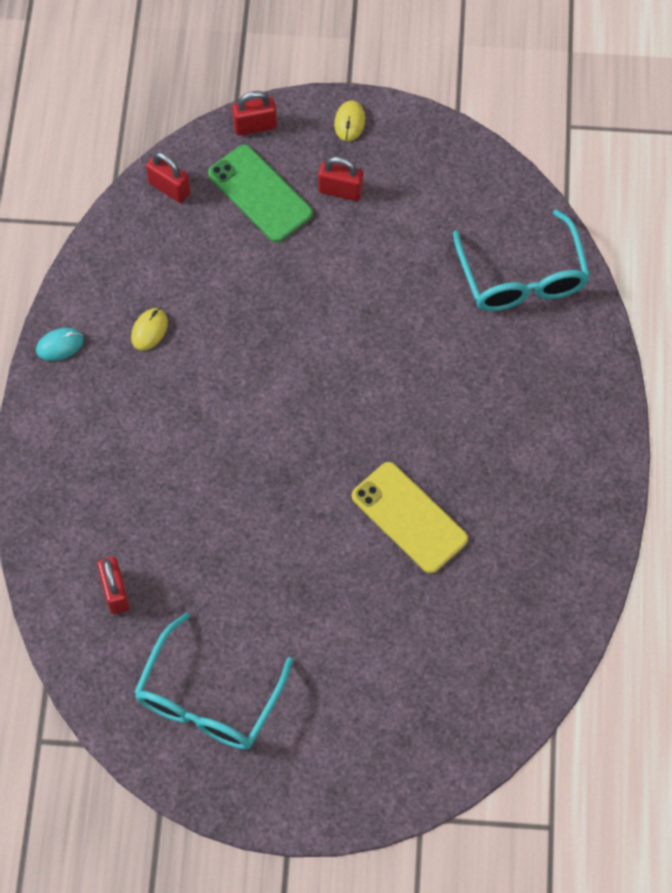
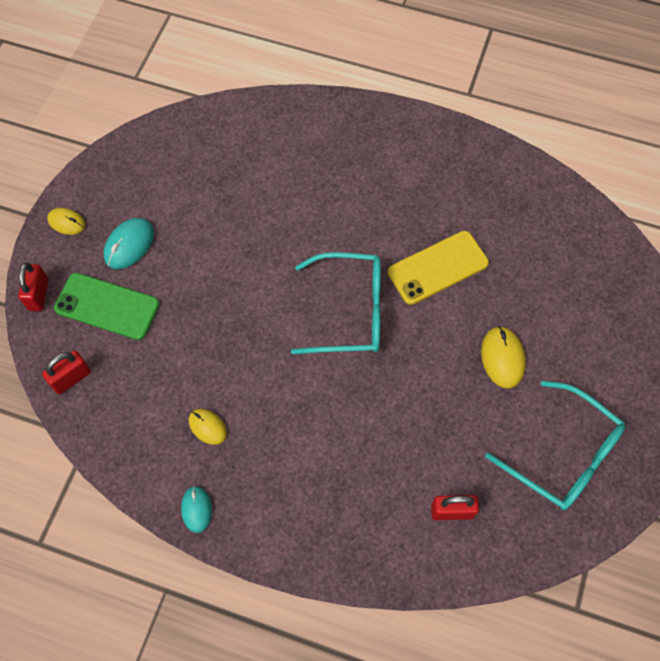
camera: 75 degrees left, 0 degrees up
(260, 194) = (107, 306): green phone -> green phone turned 45 degrees clockwise
(311, 612) = (502, 358): none -> yellow mouse
(340, 191) = (129, 245): red padlock -> turquoise mouse
(522, 276) = (254, 140): turquoise glasses -> turquoise glasses (349, 311)

